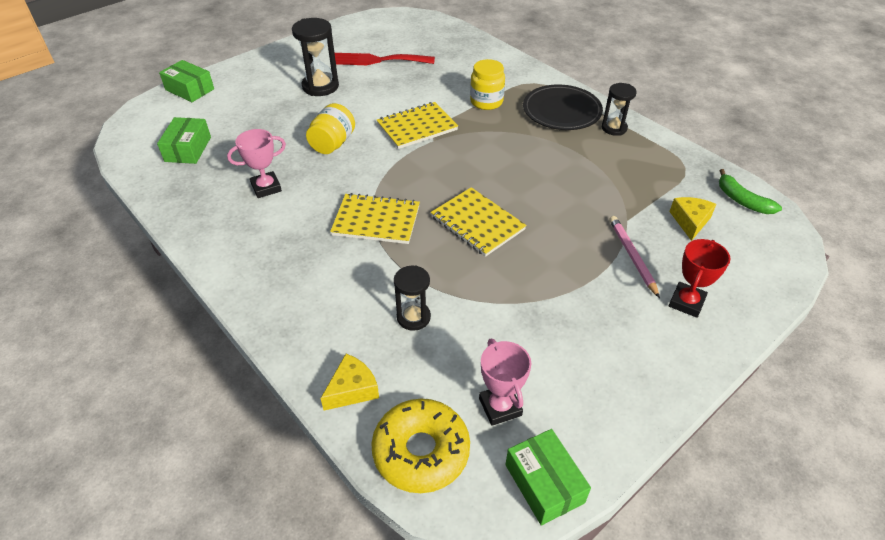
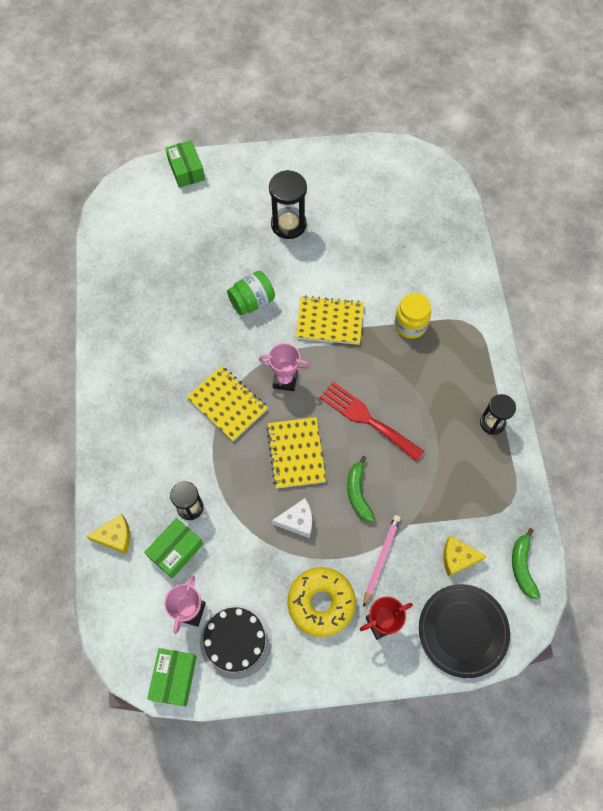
camera: 35 degrees right, 20 degrees up
(188, 149) = (146, 244): green box -> green box (176, 550)
(266, 187) = (174, 321): pink trophy -> pink trophy (285, 380)
(333, 143) = (252, 301): yellow jar -> green jar
(377, 60) = (359, 216): red fork -> red fork (367, 419)
(421, 451) = (123, 607): yellow donut -> yellow donut (321, 603)
(530, 270) = (297, 521): none -> white cheese
(561, 111) = (465, 375): black plate -> black plate (463, 631)
(561, 222) = (358, 493): none -> green banana
(573, 403) = (236, 641): none -> black cake
(690, 221) = (457, 558): yellow cheese -> yellow cheese turned 135 degrees counterclockwise

